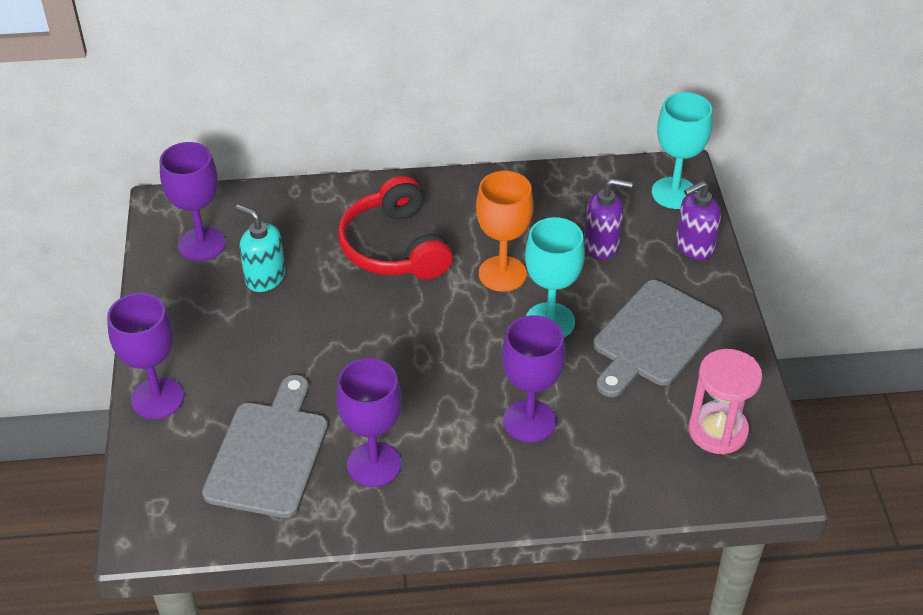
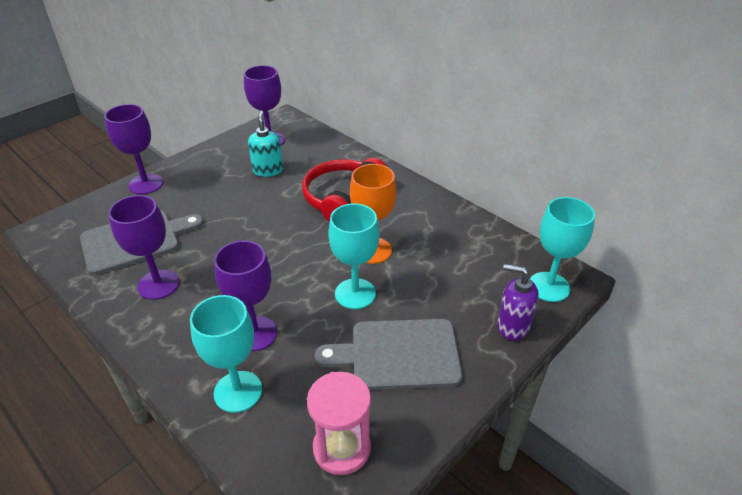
camera: 50 degrees right, 5 degrees down
(592, 468) = (238, 391): none -> turquoise goblet
(602, 245) = (453, 279): purple soap dispenser -> none

